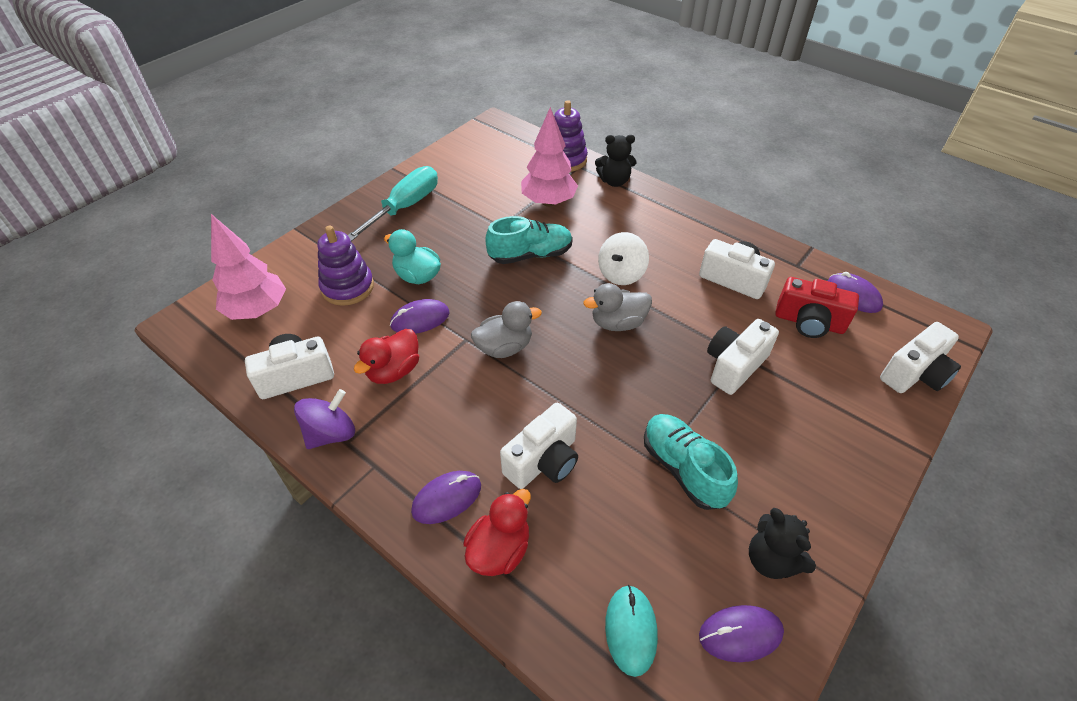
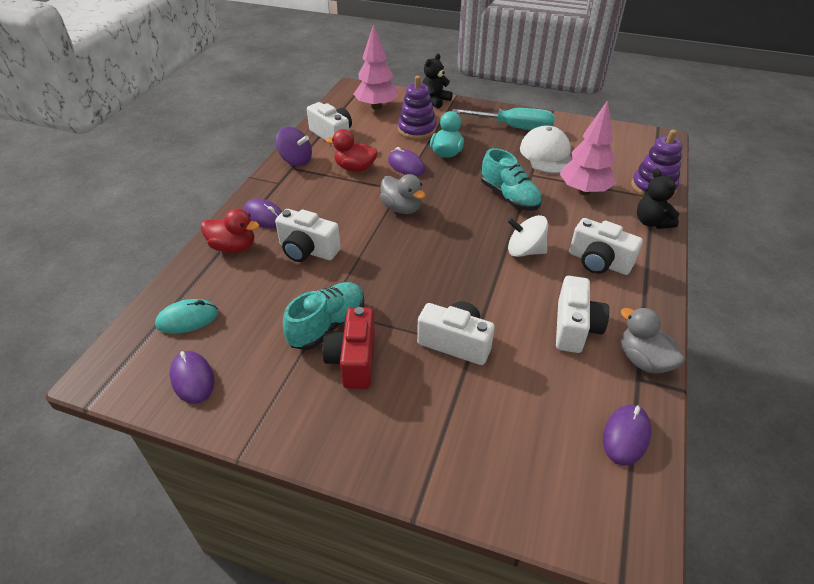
camera: 70 degrees right, 5 degrees down
(473, 202) = (547, 155): none -> white cap
(617, 323) = (463, 260): grey duck -> grey duck (643, 360)
(771, 560) = (258, 391): black teddy bear -> black teddy bear (435, 101)
(809, 322) = (552, 396): red camera -> red camera (353, 360)
(914, 374) = (531, 503): white camera -> white camera (599, 262)

